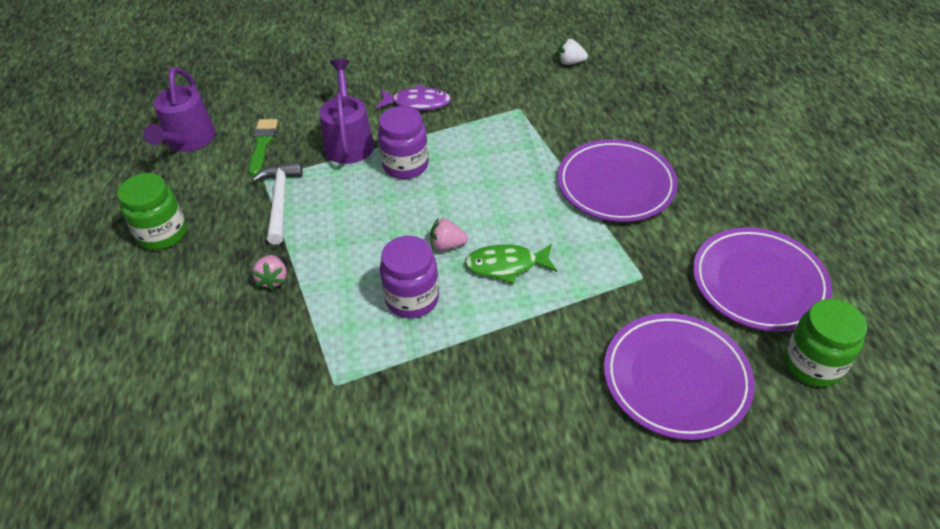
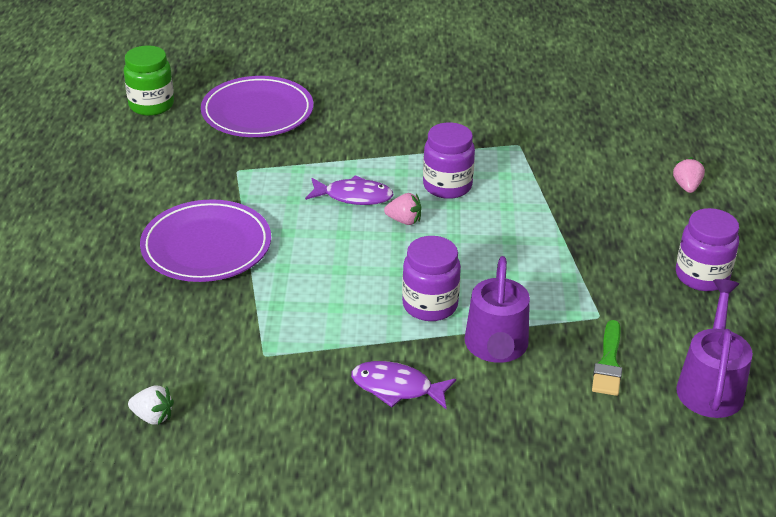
camera: 170 degrees left, 10 degrees down
(162, 234) = (702, 276): green jar -> purple jar
(273, 279) = (576, 219): pink strawberry -> pink strawberry (686, 186)
(279, 201) = (578, 289): white hammer -> none
(506, 265) = (354, 196): green fish -> purple fish
(758, 282) = (142, 153): purple plate -> none

